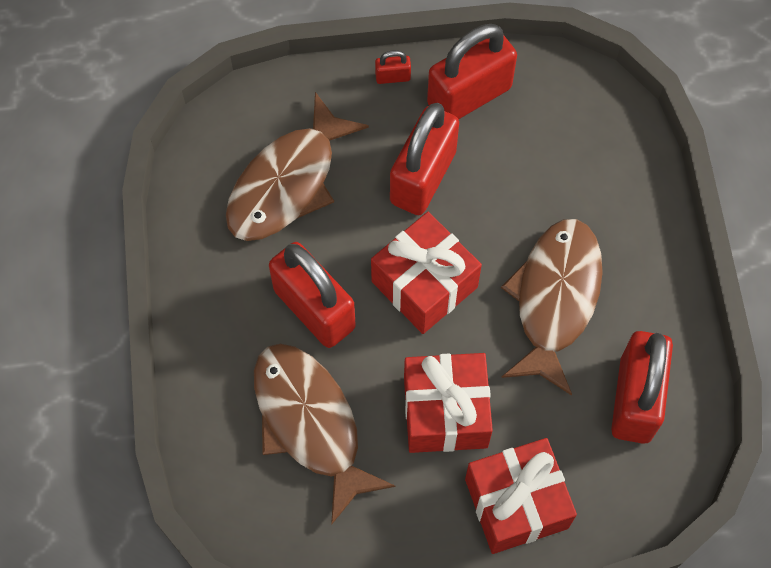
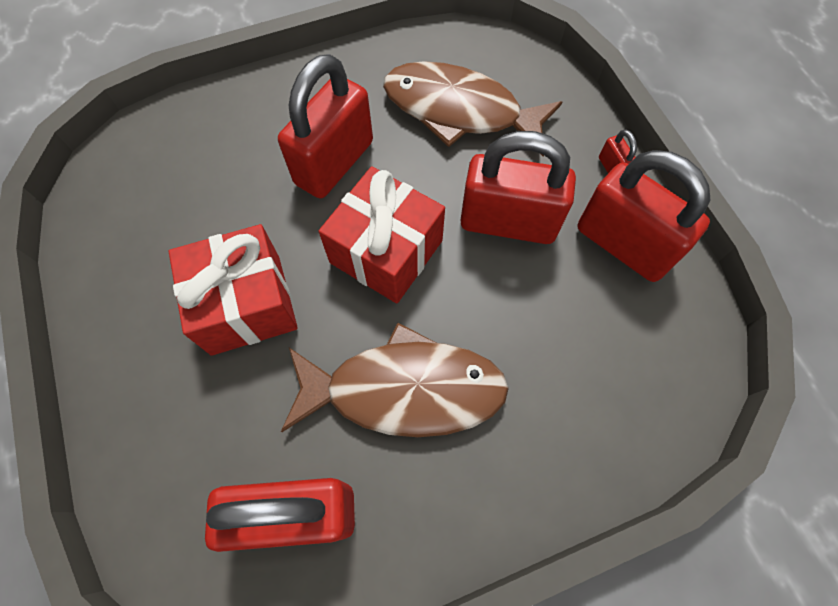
camera: 75 degrees right, 0 degrees up
(310, 423) = (215, 187): brown fish -> none
(516, 503) = (150, 400): red gift -> none

